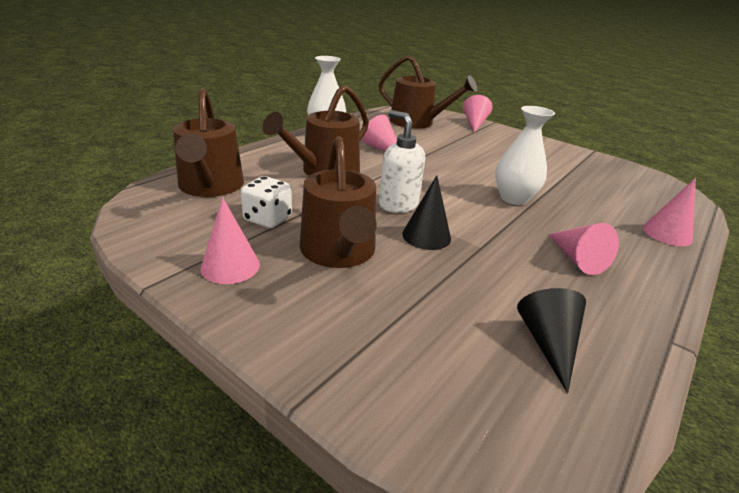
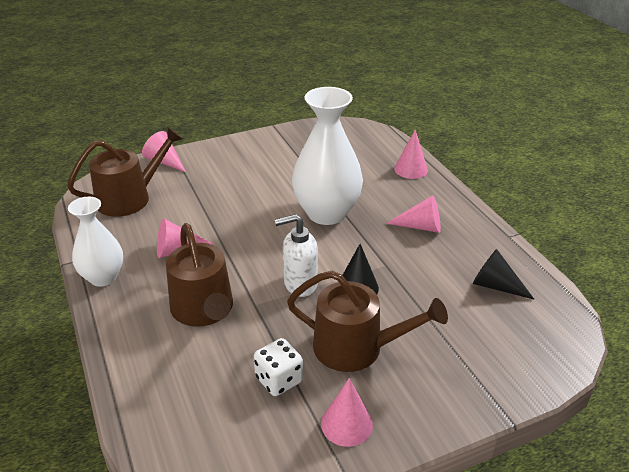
camera: 60 degrees left, 5 degrees up
(210, 186) = (183, 411): brown watering can -> none
(513, 198) = (326, 213): white vase -> white vase, size x1.62

